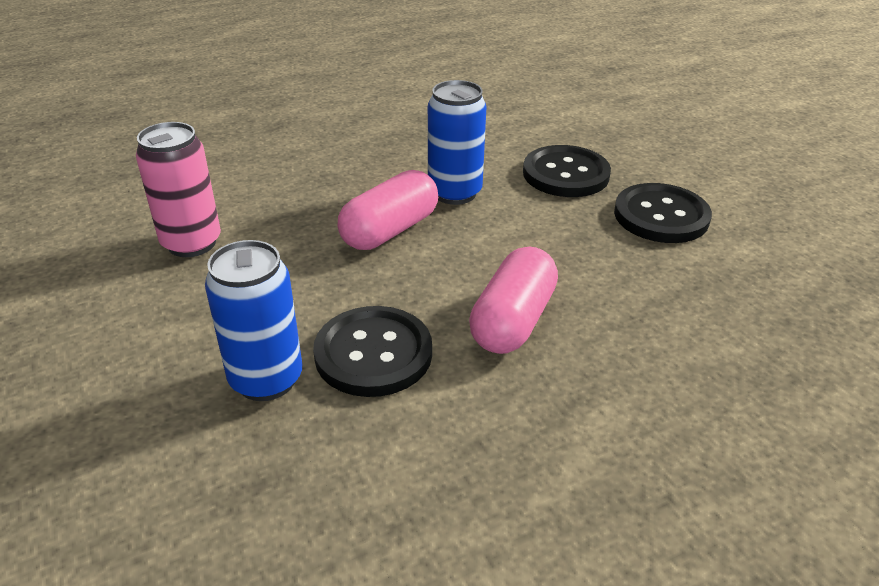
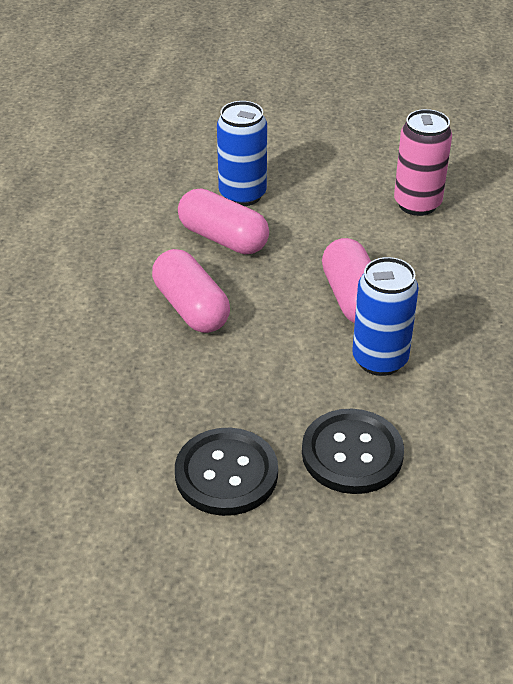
camera: 125 degrees right, 5 degrees up
(373, 354) = (223, 238): black button -> pink capsule

